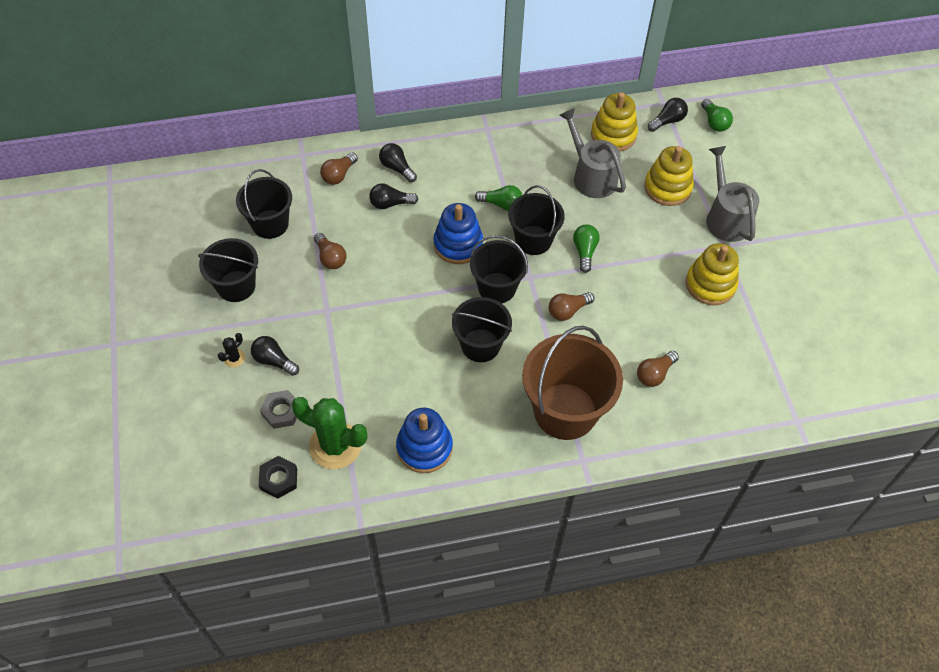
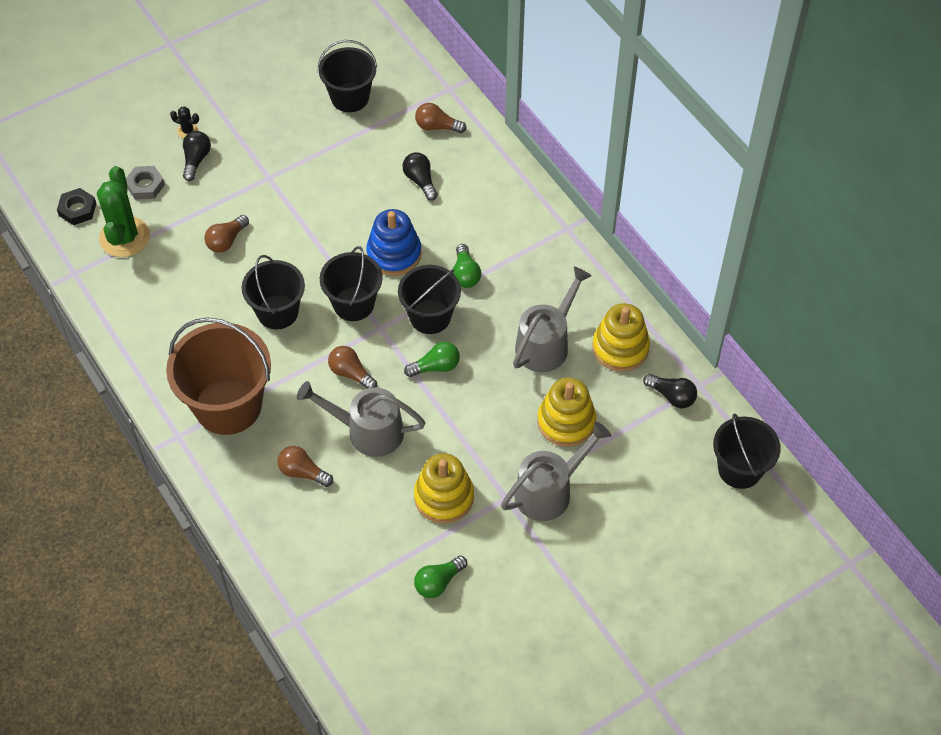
camera: 70 degrees right, 0 degrees up
(236, 286) = (266, 101): black bucket -> black bucket (740, 469)
(330, 258) = (330, 158): brown light bulb -> brown light bulb (226, 240)
(397, 168) = (470, 170): black light bulb -> none
(424, 448) = (146, 304): blue stacking toy -> none
(630, 316) = (367, 431): none -> grey watering can
(714, 122) = (696, 445): green light bulb -> green light bulb (438, 582)

